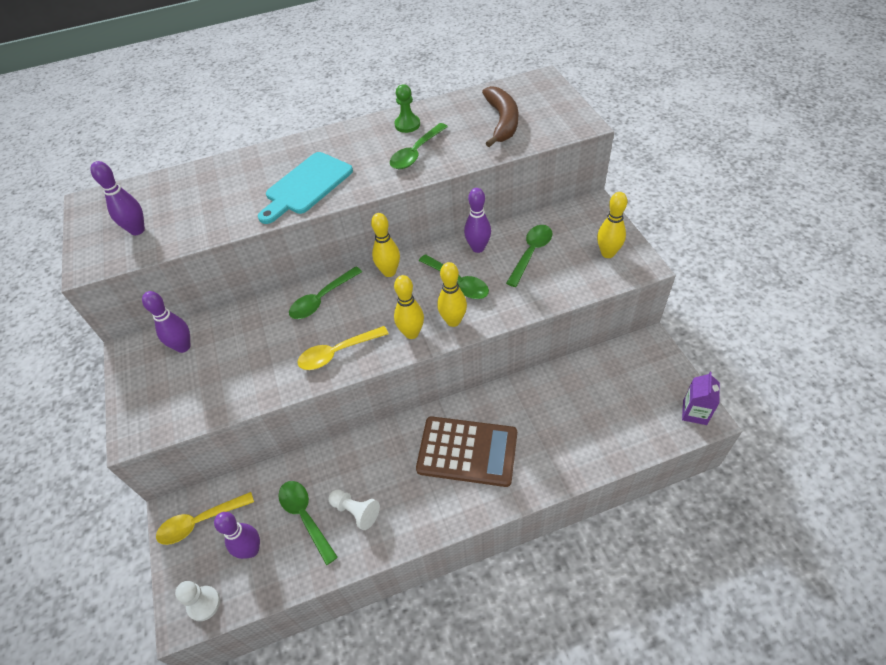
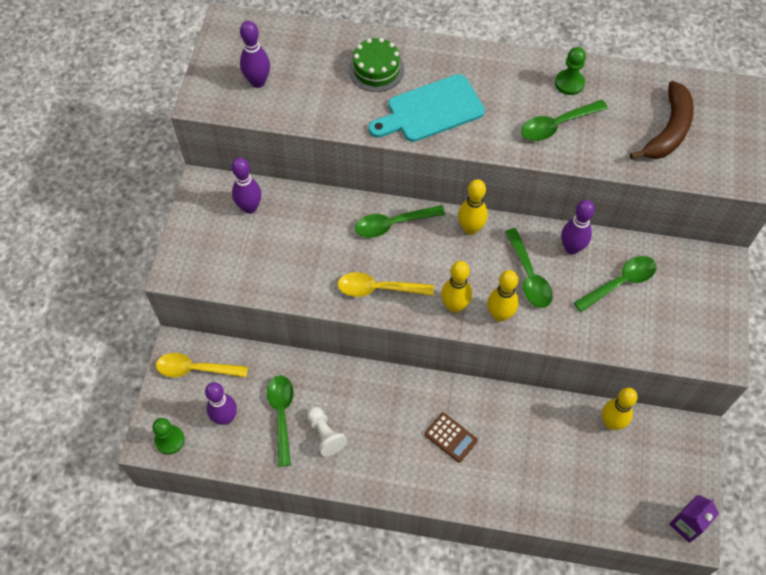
camera: 25 degrees right, 10 degrees up
(204, 603) = (169, 440): white pawn -> green pawn
(242, 179) = (376, 69): none -> green cake
(467, 451) = (451, 437): brown calculator -> brown calculator, size x0.48
(607, 253) = (697, 325): yellow bowling pin -> yellow bowling pin (611, 423)

